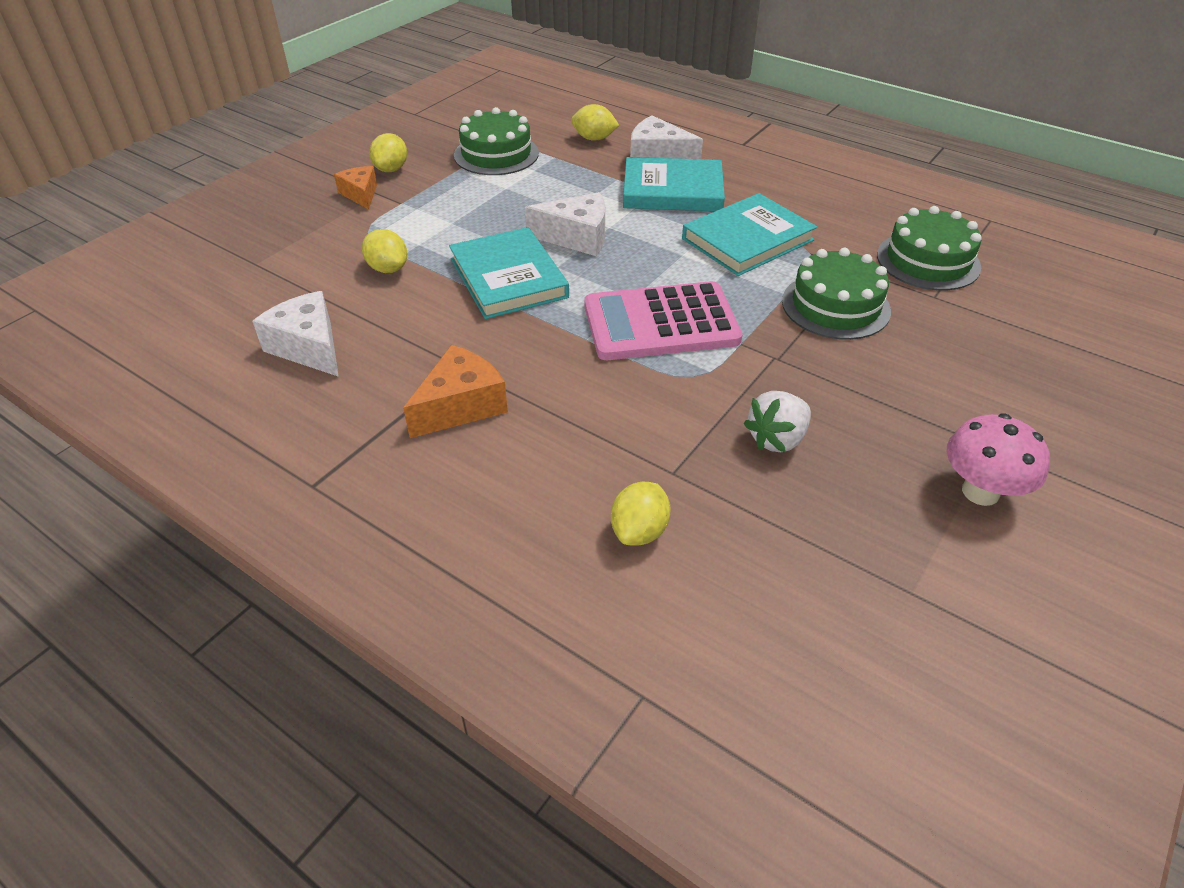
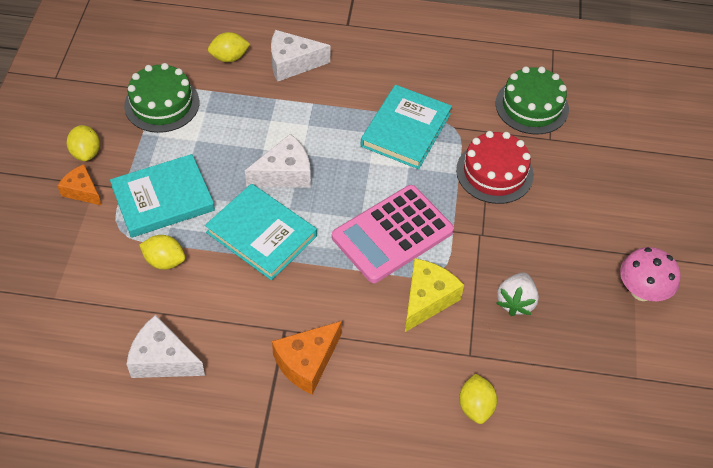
camera: 30 degrees left, 10 degrees up
(460, 406) = (307, 362): orange cheese -> orange cheese turned 150 degrees counterclockwise
(657, 397) = (427, 299): none -> yellow cheese
(672, 190) = (325, 97): turquoise book -> turquoise book (163, 199)
(835, 306) = (494, 172): green cake -> red cake

